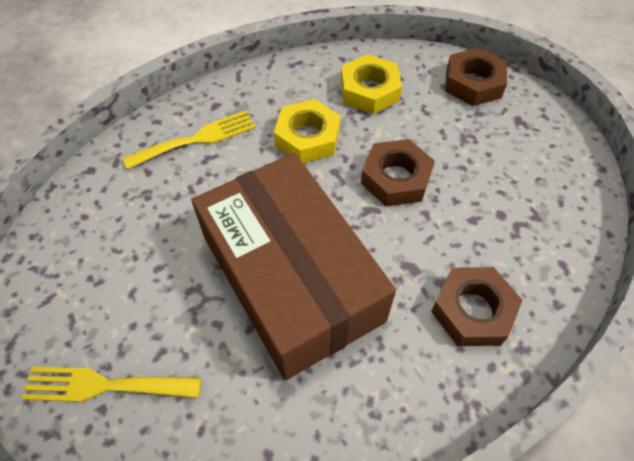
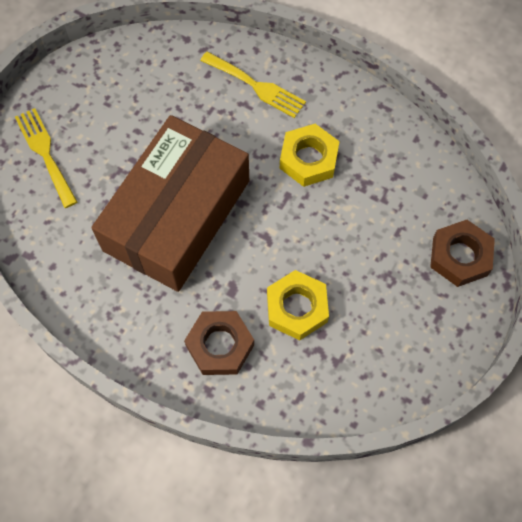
camera: 60 degrees right, 10 degrees up
(369, 90) = (392, 178): yellow nut -> yellow nut (296, 308)
(396, 178) = (308, 242): brown nut -> none

